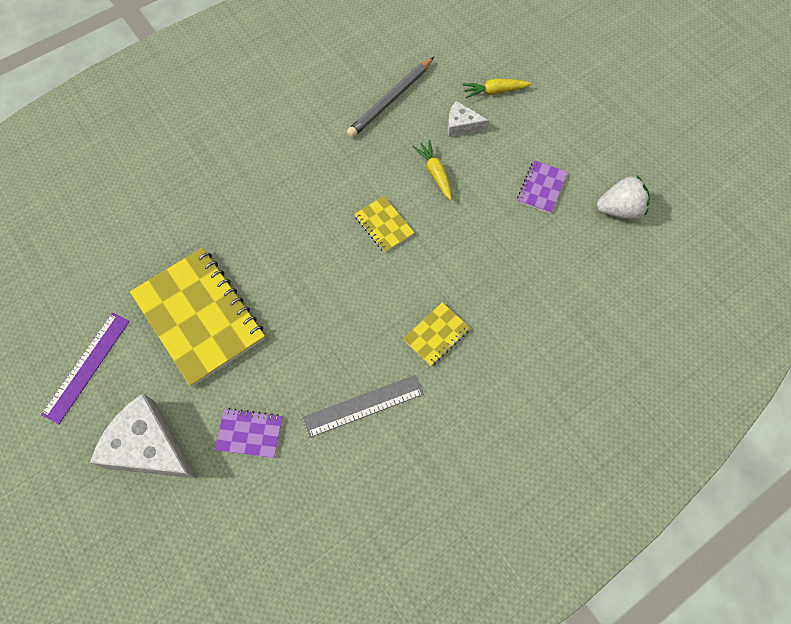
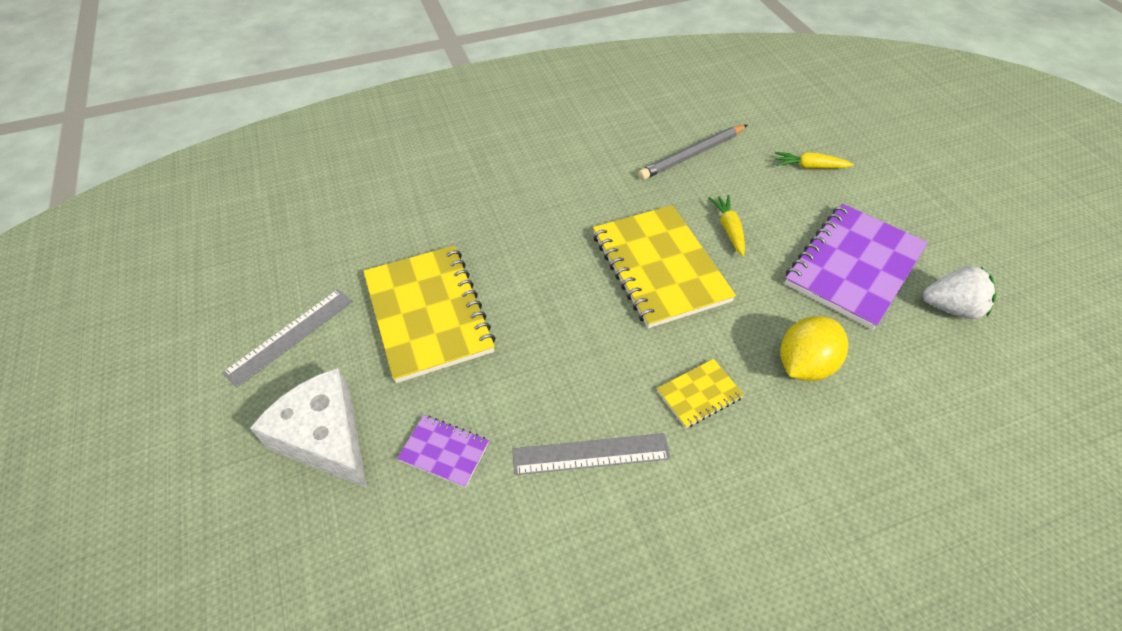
camera: 15 degrees right, 15 degrees down
(87, 366) = (290, 336): purple ruler -> grey ruler
(384, 225) = (659, 267): yellow notebook -> yellow notebook, size x2.16
(461, 125) = (767, 191): white cheese -> none
(512, 289) = (804, 364): none -> yellow lemon
(541, 188) = (854, 267): purple notebook -> purple notebook, size x2.16

